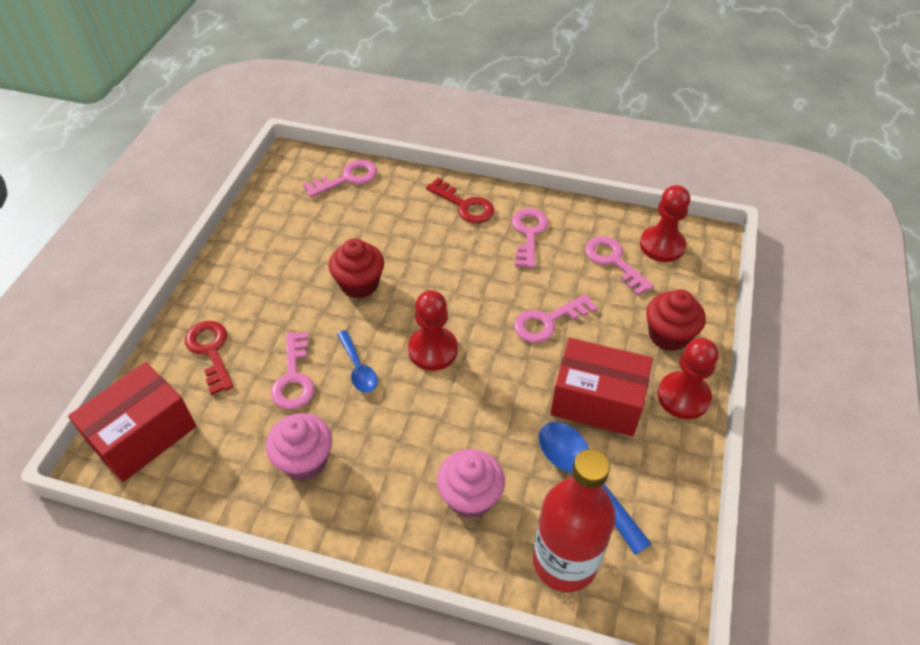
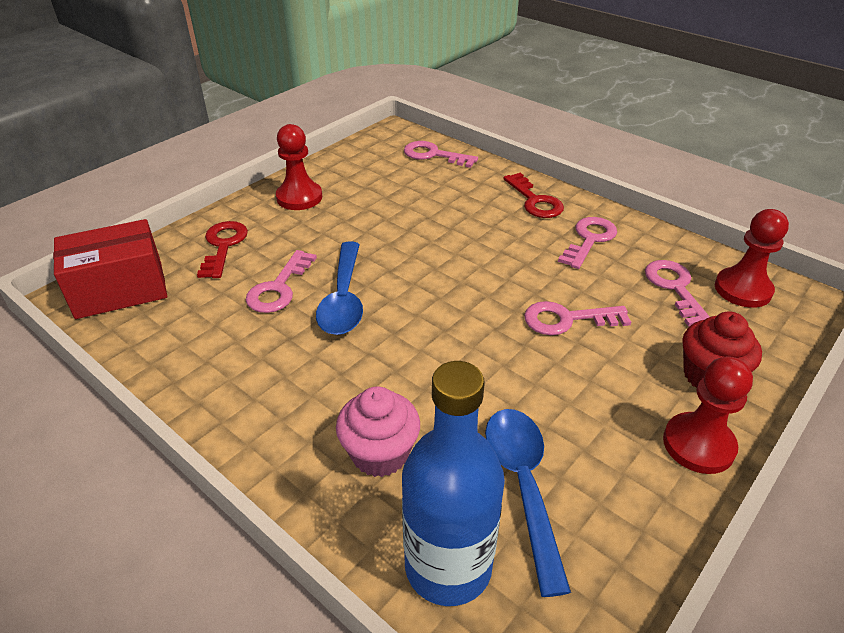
camera: 25 degrees right, 10 degrees down
(304, 460) = (239, 358): pink cupcake -> none
(347, 178) = (434, 155): pink key -> pink key turned 150 degrees counterclockwise
(358, 368) = (343, 299): blue spoon -> blue spoon, size x1.66
(359, 284) = (391, 234): red cupcake -> none
(433, 350) = (427, 307): red pawn -> red pawn (299, 197)
(564, 561) = (448, 566): red bottle -> blue bottle
(597, 401) = (583, 412): red box -> none

